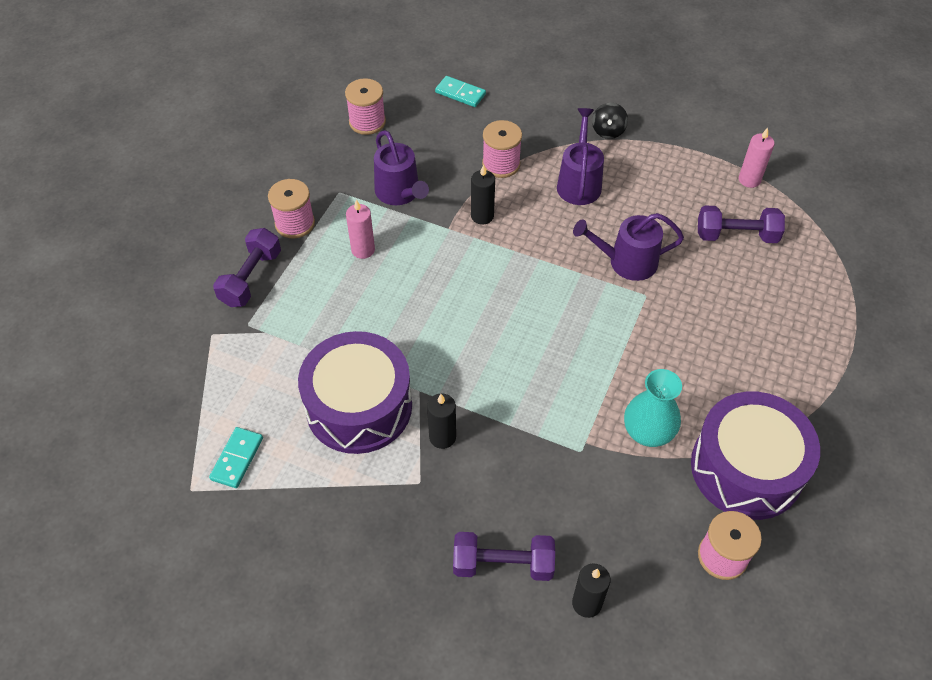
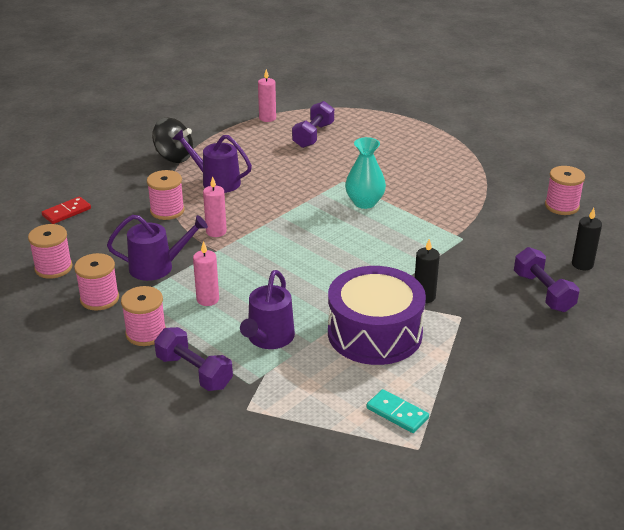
camera: 70 degrees left, 20 degrees down
(333, 172) = (99, 299): none -> pink spool
(460, 93) = (66, 212): turquoise domino -> red domino
(482, 216) = (216, 231): black candle -> pink candle
(503, 564) = (543, 292): purple dumbbell -> purple dumbbell turned 45 degrees counterclockwise
(608, 131) = (174, 157): black spinning top -> black spinning top, size x1.59
(627, 262) = (308, 181): purple watering can -> purple watering can (269, 338)
(648, 432) = (459, 209): turquoise vase -> turquoise vase (364, 202)
(746, 468) = (501, 181): purple drum -> none

